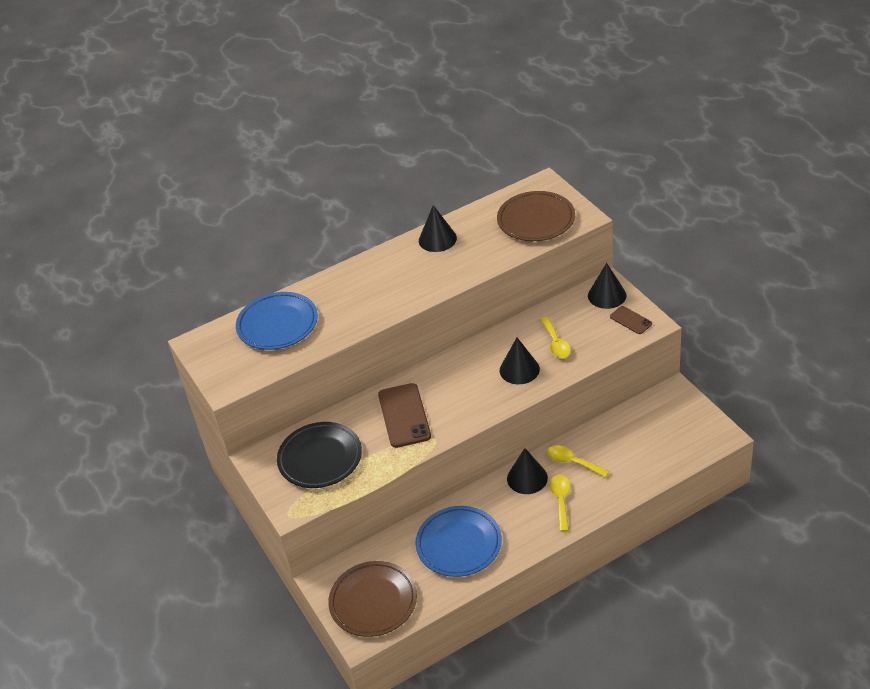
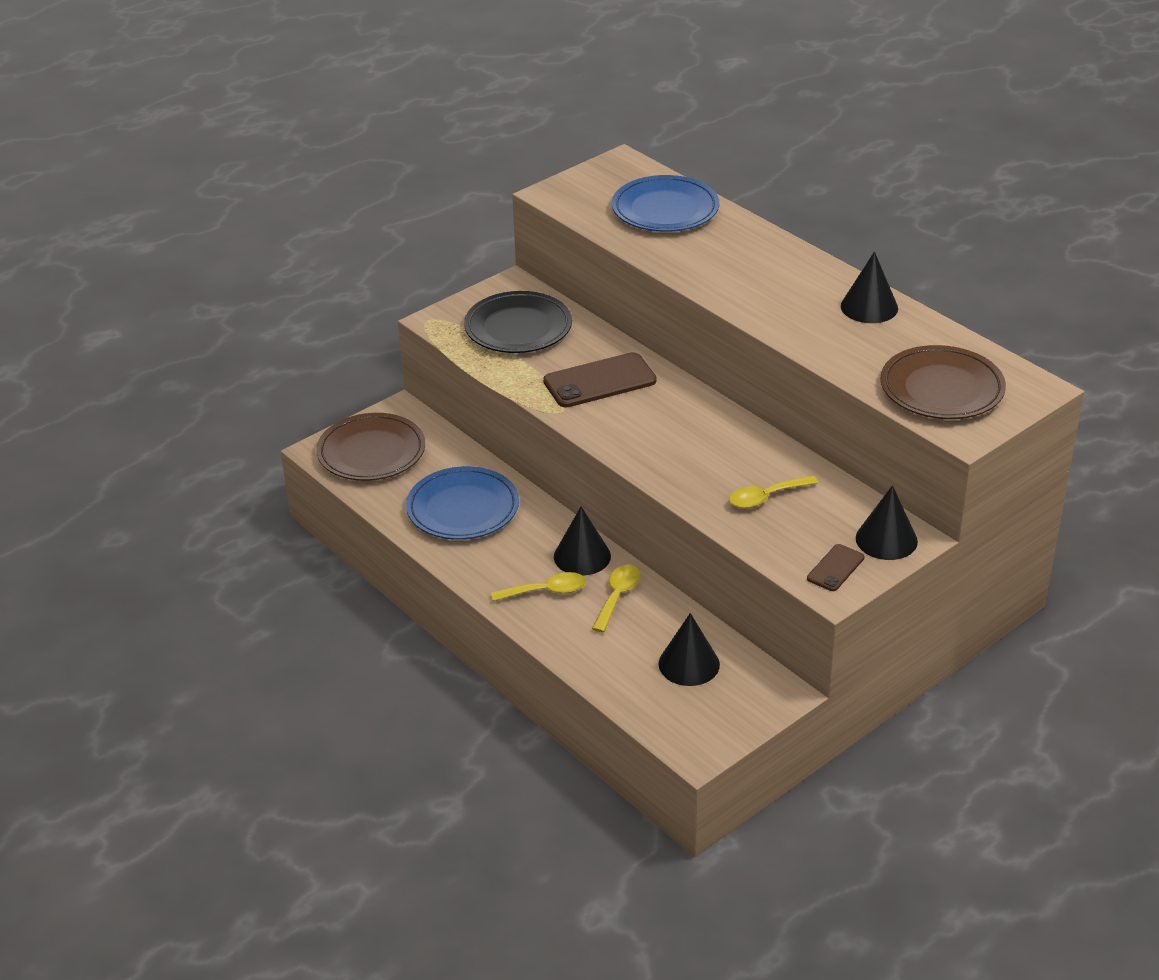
camera: 75 degrees right, 5 degrees down
(519, 369) = (704, 468): black cone -> black cone (689, 664)

